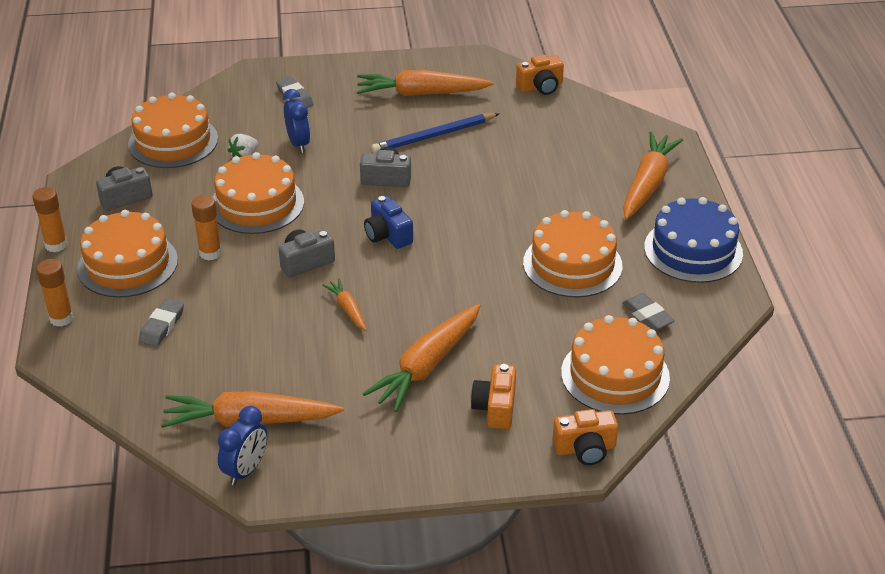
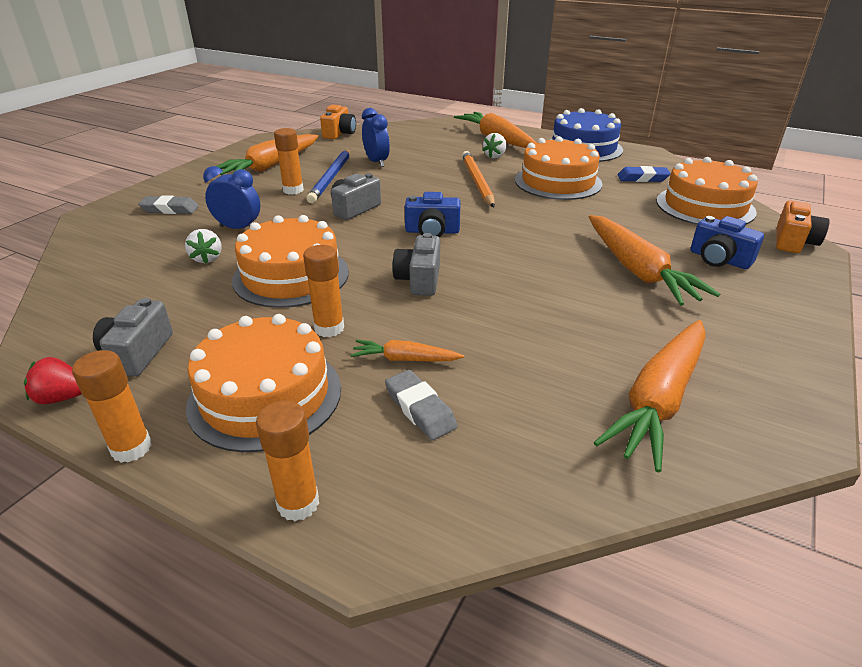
camera: 55 degrees left, 5 degrees down
(71, 198) = (62, 397): none -> red strawberry
(173, 141) = (104, 288): orange cake -> none
(246, 470) = (754, 435): blue clock -> blue clock (376, 162)
(347, 309) = (517, 281): orange carrot -> orange carrot (405, 359)
(387, 131) = (293, 190): none -> orange glue stick
(495, 408) = (719, 259): orange camera -> blue camera
(517, 217) = (477, 181): none -> orange pencil
(595, 202) = (495, 156): none -> white strawberry
(647, 315) = (642, 178): grey eraser -> blue eraser

